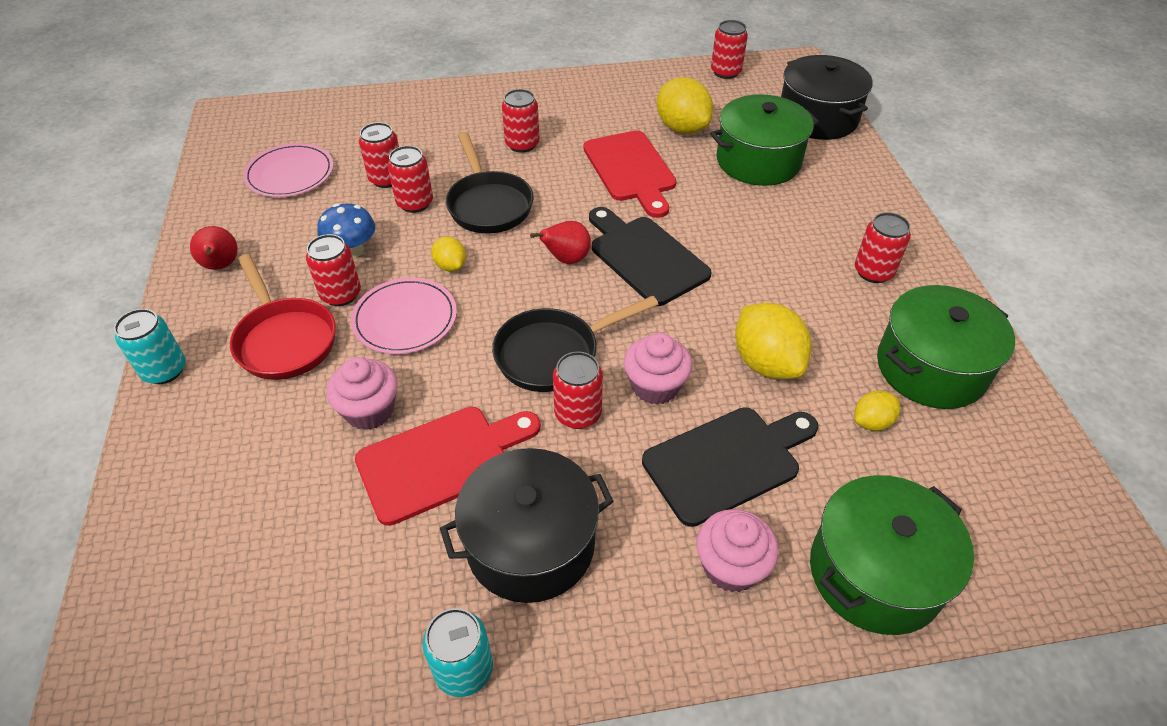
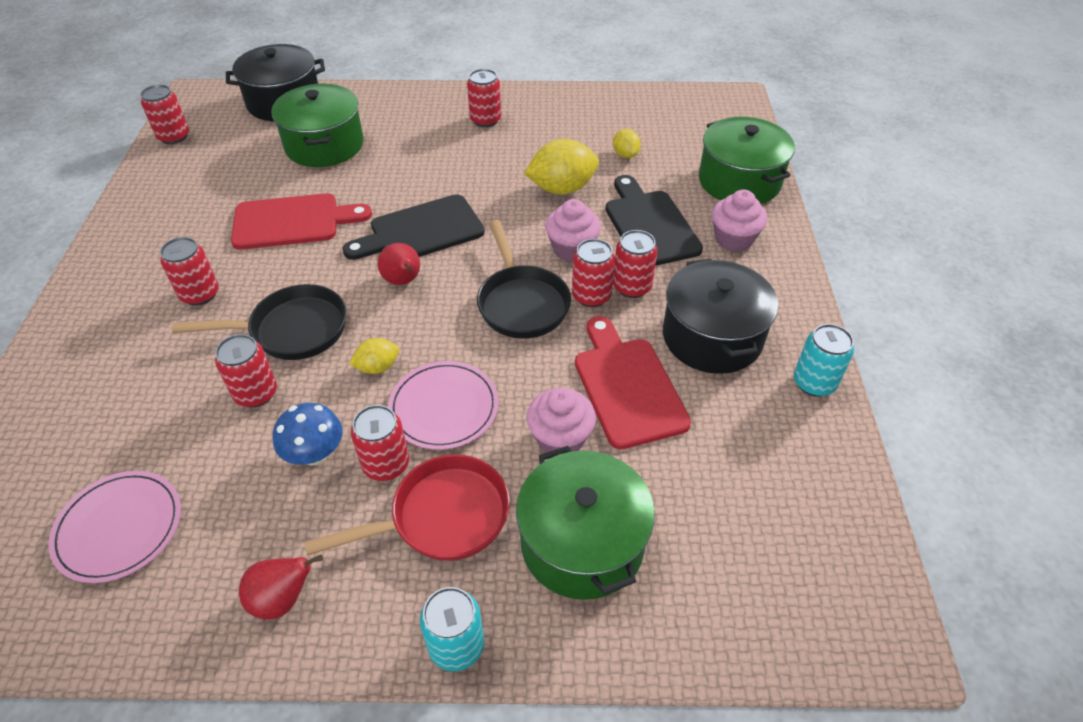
camera: 80 degrees left, 0 degrees up
(386, 179) = (193, 419): red can -> red can (632, 287)
(682, 128) = (247, 179): yellow lemon -> none
(931, 368) = (584, 120): green pot -> green pot (582, 542)

